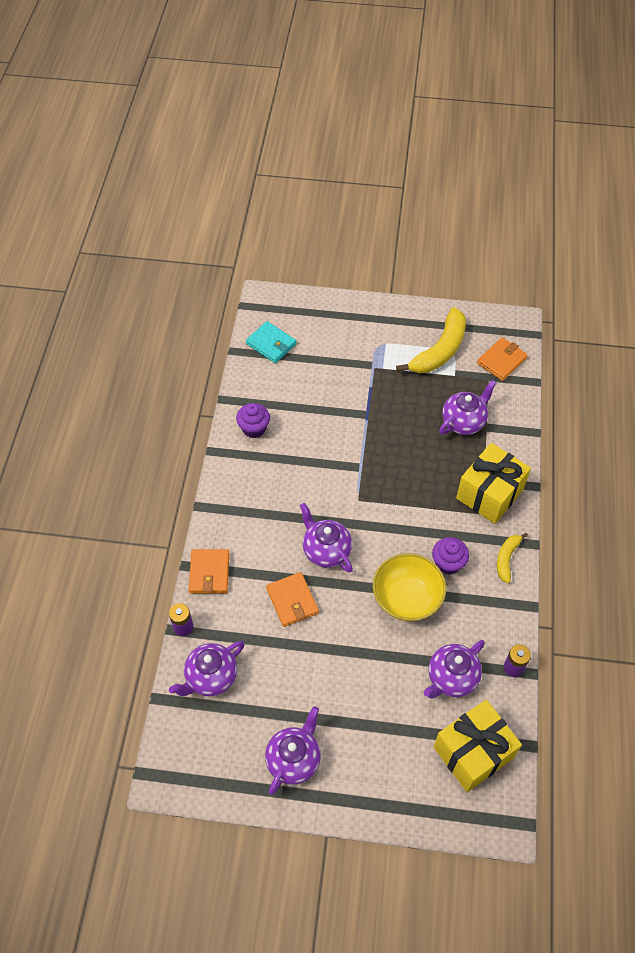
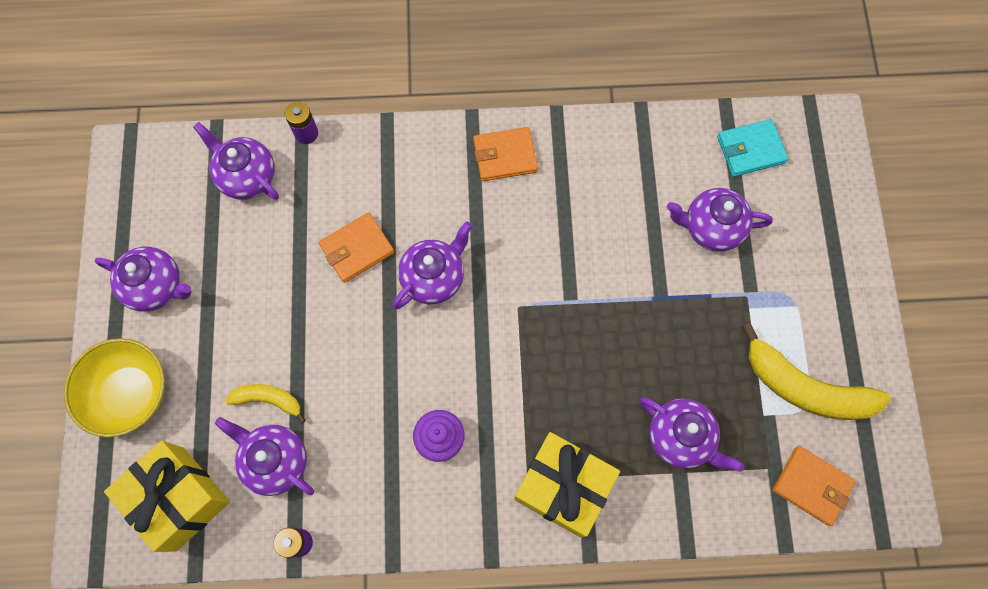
camera: 80 degrees right, 15 degrees up
(209, 573) = (381, 146): orange wallet -> orange wallet (505, 156)
(254, 428) = (603, 155): purple cupcake -> none
(271, 344) = (750, 149): turquoise wallet -> turquoise wallet turned 45 degrees clockwise
(323, 377) = (711, 228): none -> purple teapot
(407, 598) = (380, 390): yellow bowl -> yellow bowl (130, 393)
(507, 558) = (461, 521): yellow banana -> yellow banana (268, 400)

